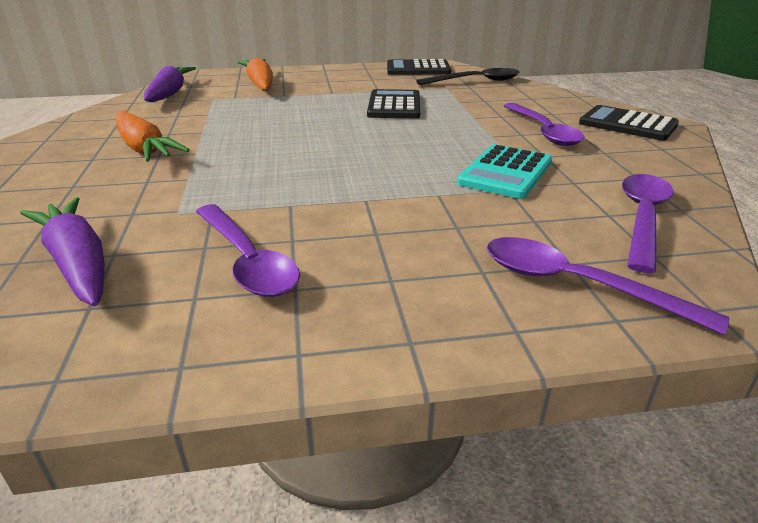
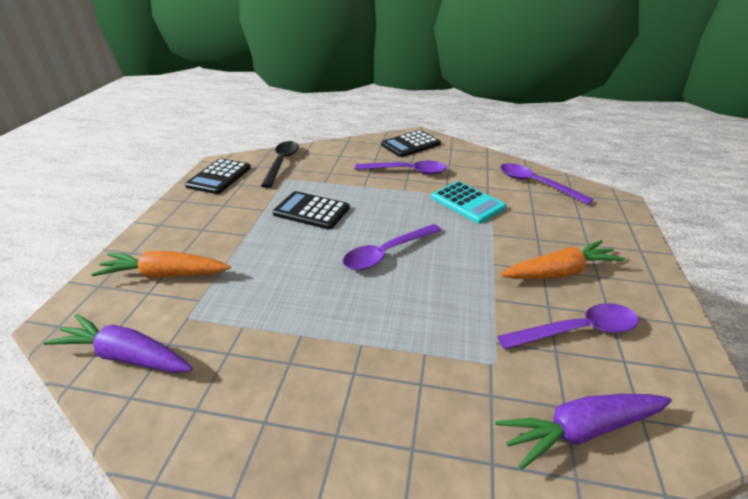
camera: 70 degrees left, 5 degrees up
(144, 148) = (328, 385): orange carrot -> orange carrot (559, 272)
(577, 285) = (601, 222): purple spoon -> purple spoon (387, 253)

